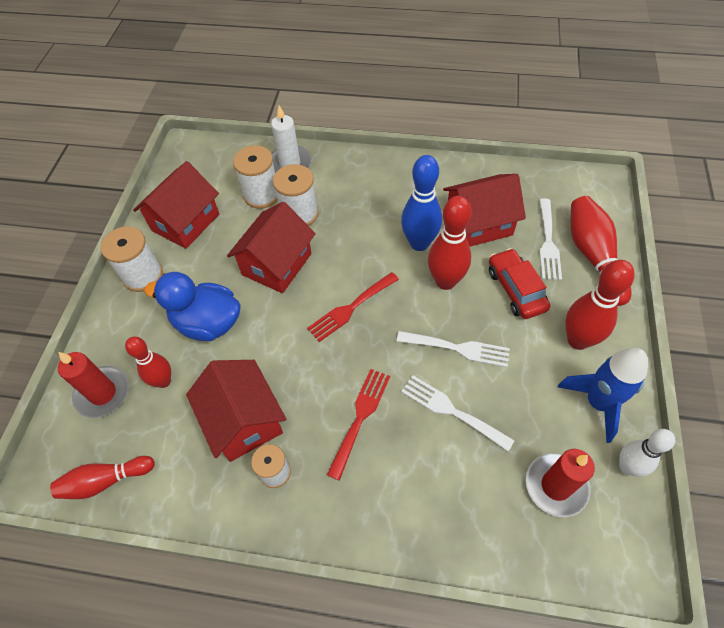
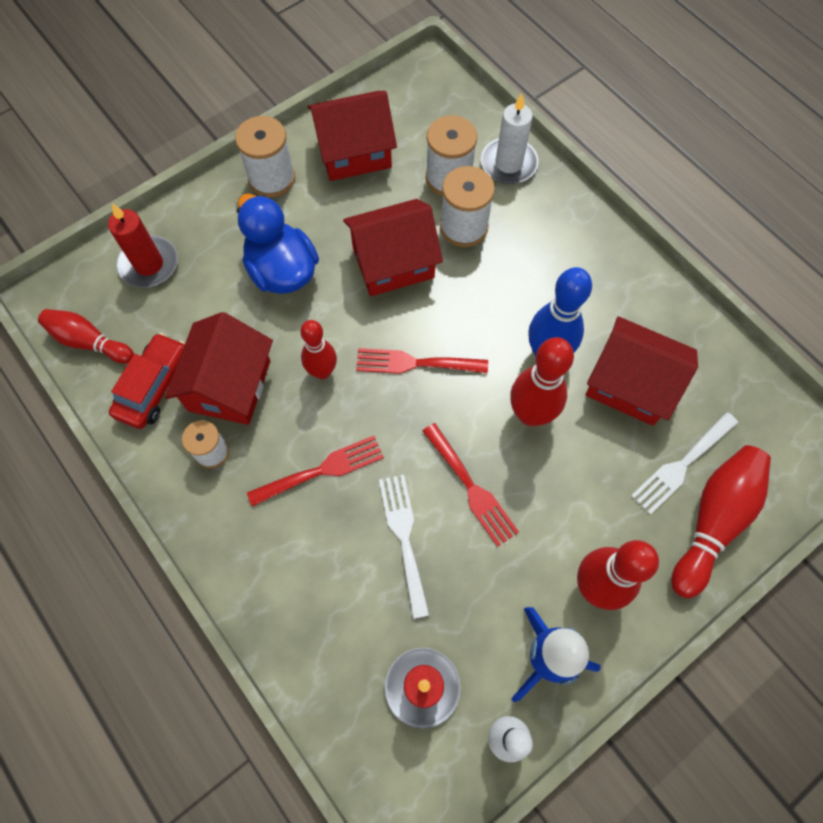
camera: 40 degrees right, 10 degrees up
(163, 381) = (201, 294): red bowling pin -> red bowling pin (322, 371)
(458, 348) = (471, 488): white fork -> red fork
(515, 289) = (591, 483): red car -> red car (154, 386)

